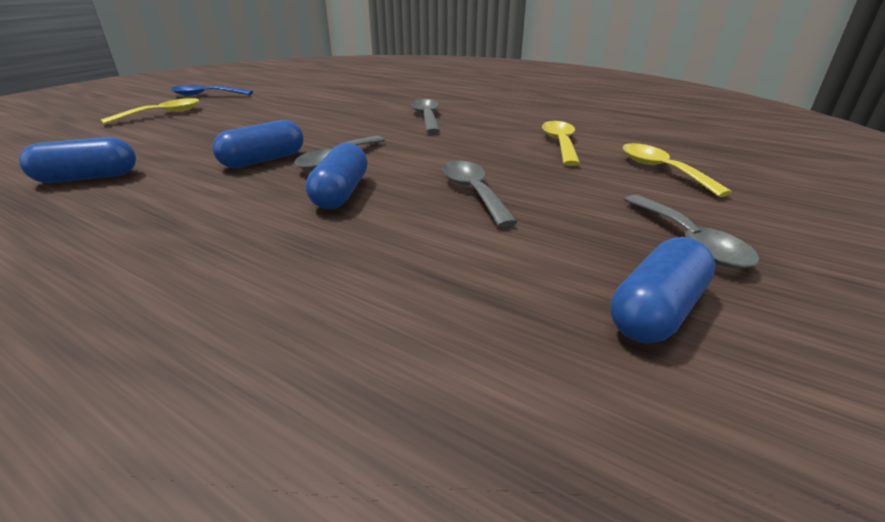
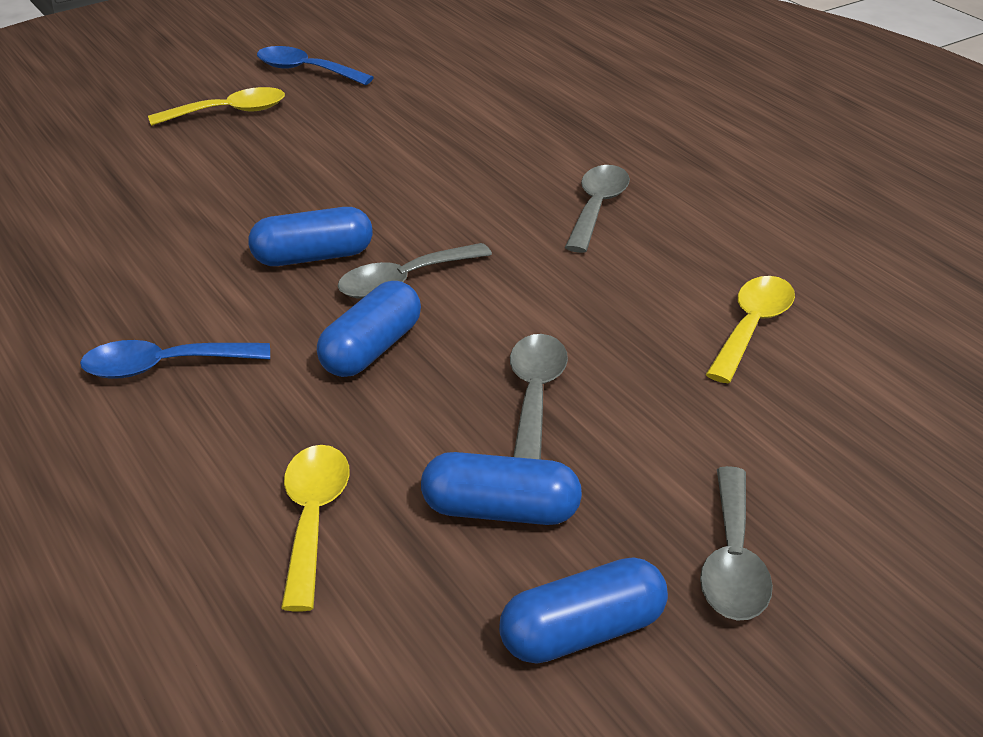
camera: 25 degrees right, 5 degrees up
(87, 178) = (107, 240): blue capsule -> blue capsule (500, 511)
(171, 235) = (163, 367): none -> blue spoon
(661, 170) = (849, 428): yellow spoon -> yellow spoon (313, 518)

